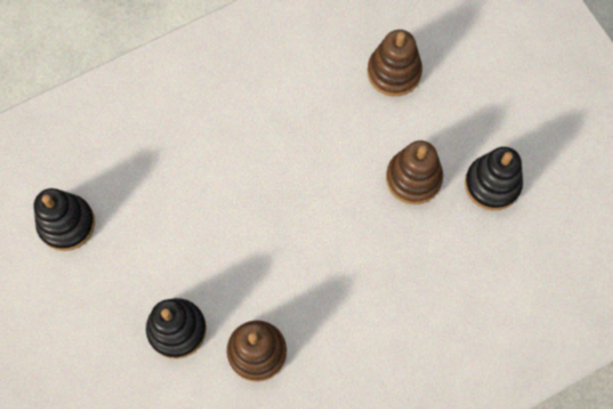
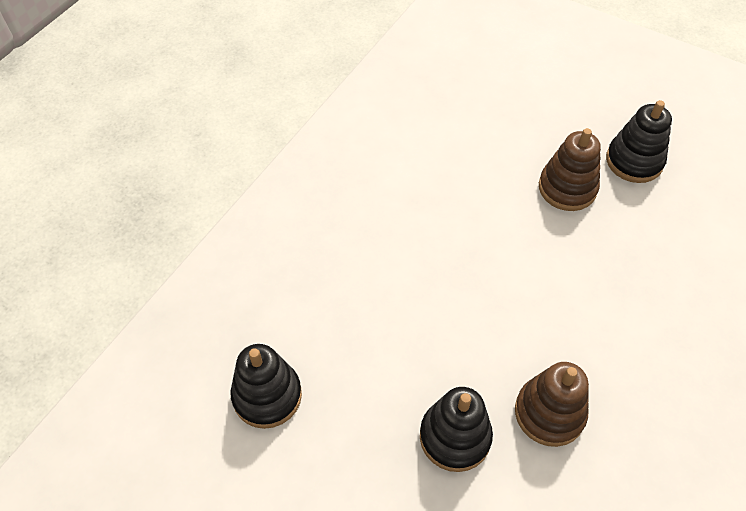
camera: 30 degrees left, 15 degrees down
(394, 72) = (484, 117): brown stacking toy -> none

